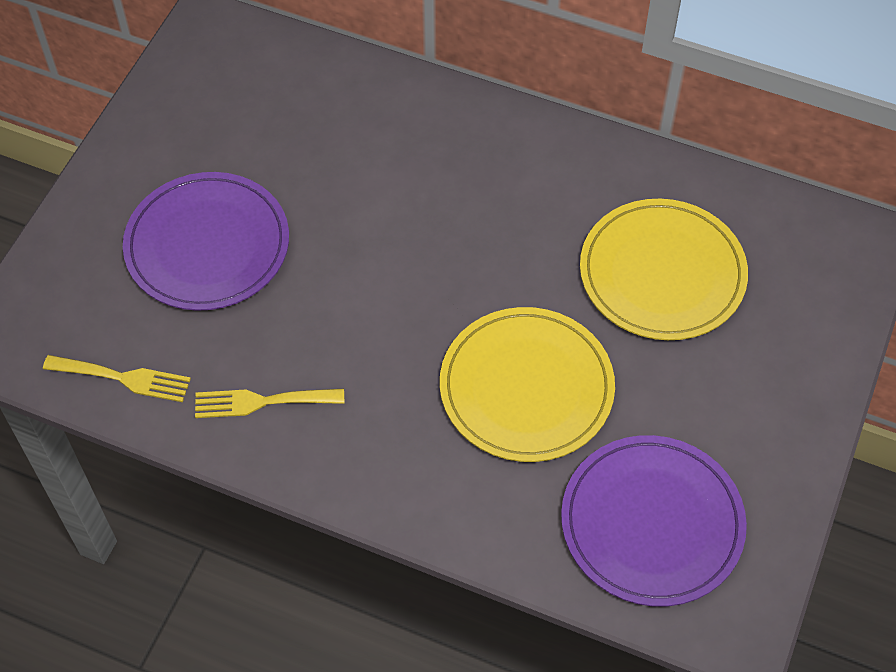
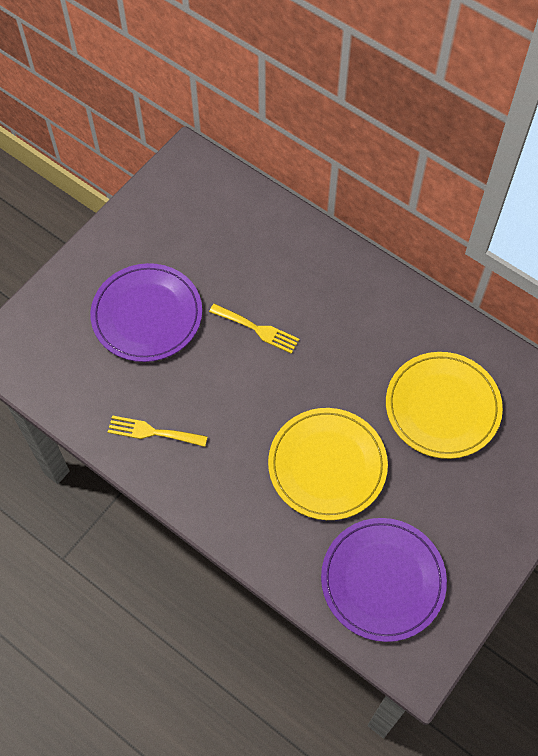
camera: 15 degrees right, 5 degrees up
(124, 378) = (70, 394): yellow fork -> yellow fork (258, 329)

